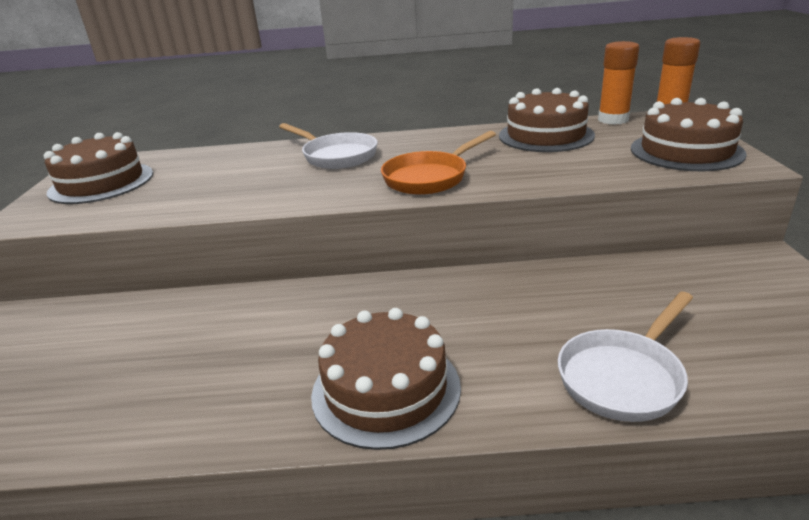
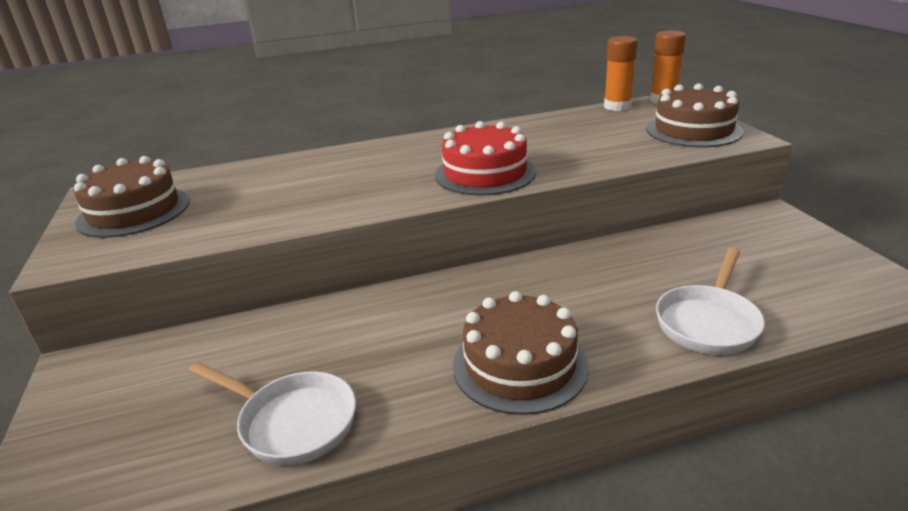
camera: 15 degrees left, 0 degrees up
(336, 156) = (378, 161): white pan -> white pan (292, 422)
(430, 177) = (485, 173): orange pan -> red cake
(545, 135) = (567, 125): brown cake -> none

